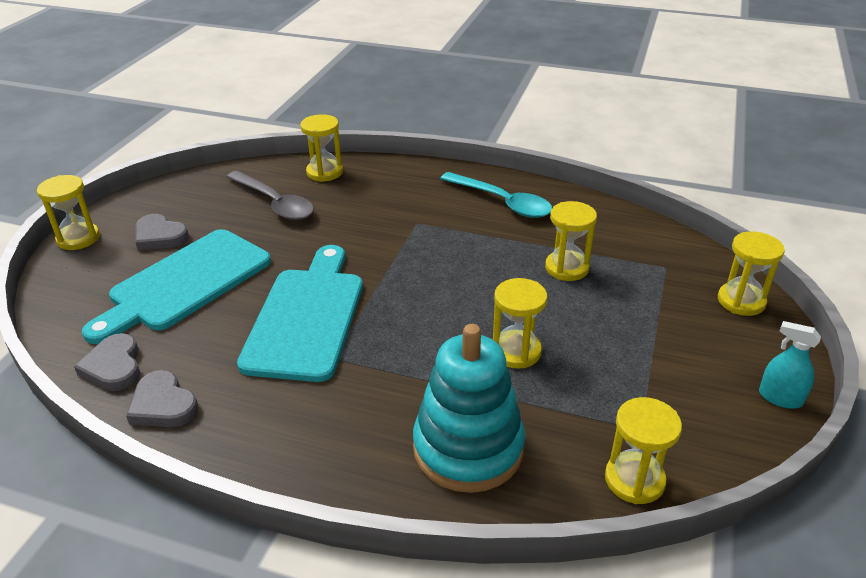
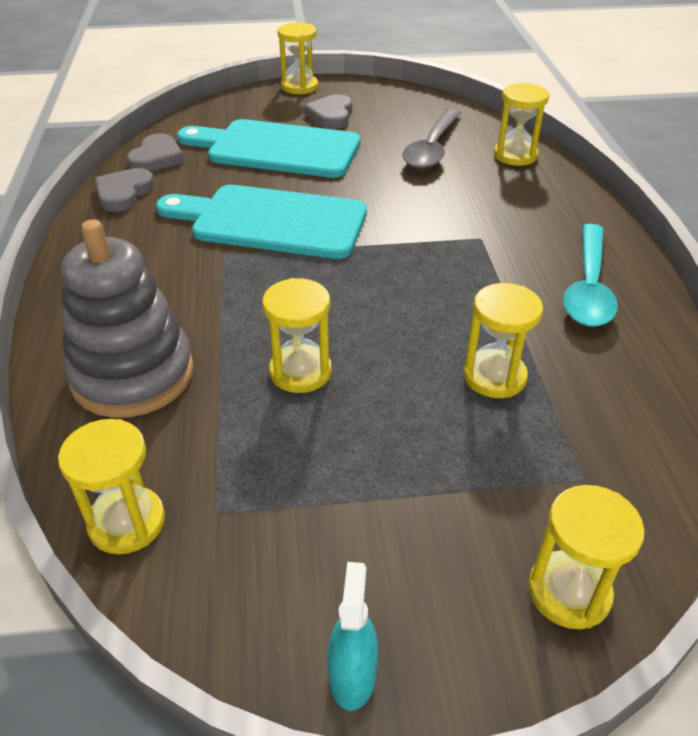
camera: 65 degrees right, 5 degrees up
(114, 366) = (156, 158): grey heart -> grey heart turned 150 degrees clockwise
(306, 317) = (271, 221): turquoise cutting board -> turquoise cutting board turned 150 degrees counterclockwise
(468, 448) = (133, 374): turquoise stacking toy -> grey stacking toy

